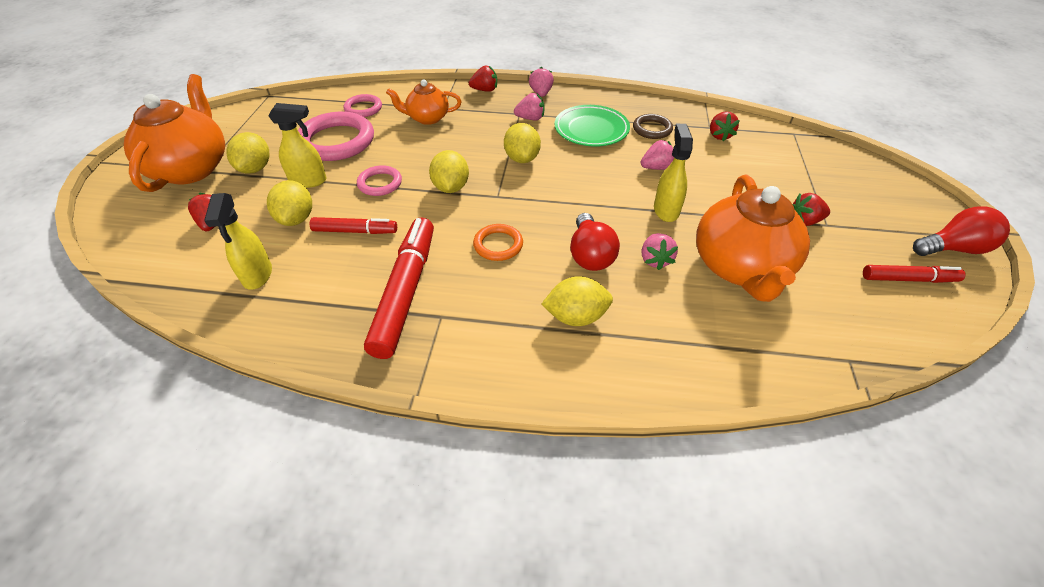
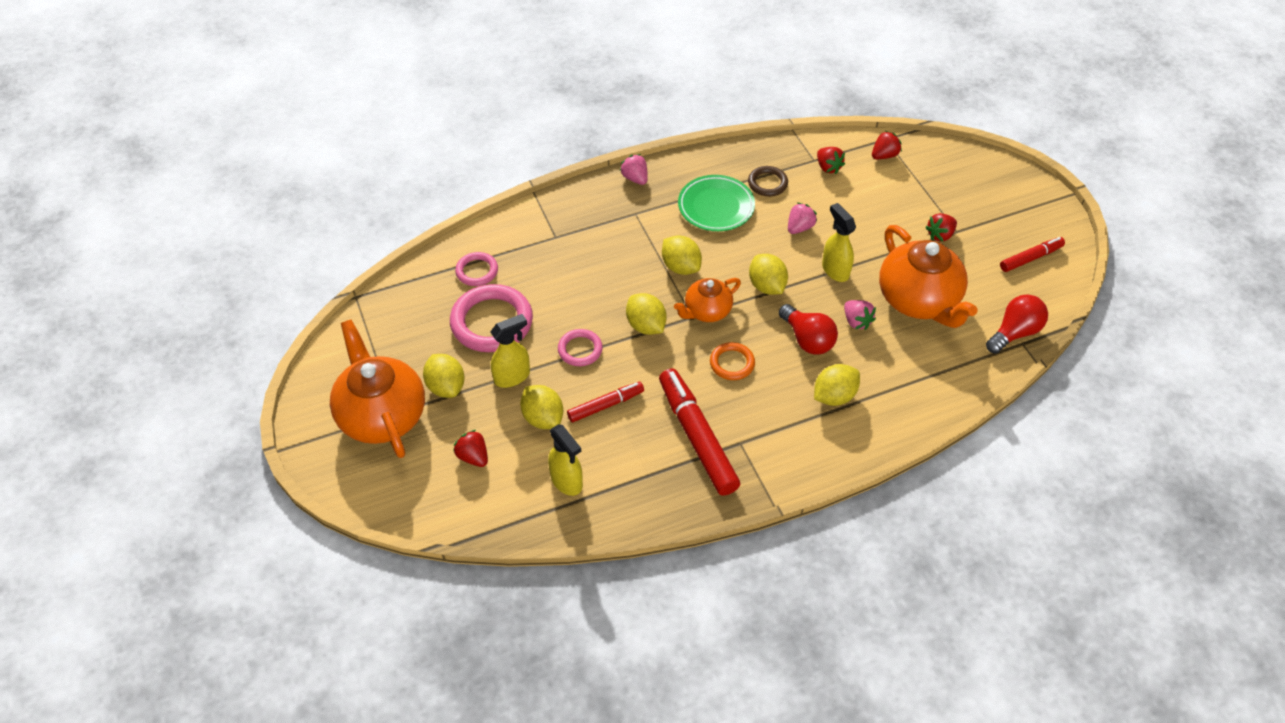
camera: 30 degrees left, 5 degrees up
(427, 118) = (553, 256): orange teapot -> orange teapot (707, 311)
(485, 90) = (577, 196): red strawberry -> red strawberry (884, 155)
(530, 118) = (651, 215): pink strawberry -> none
(587, 198) = (766, 286): none -> yellow lemon
(953, 248) = (1048, 216): red light bulb -> red light bulb (1014, 332)

